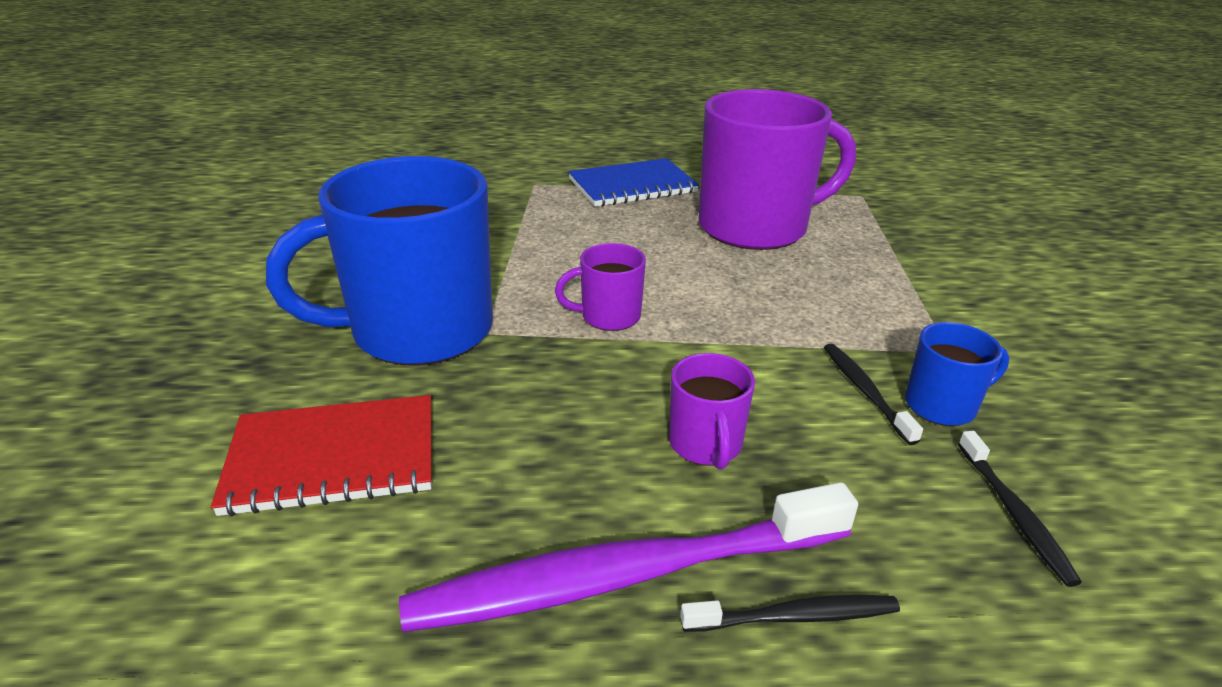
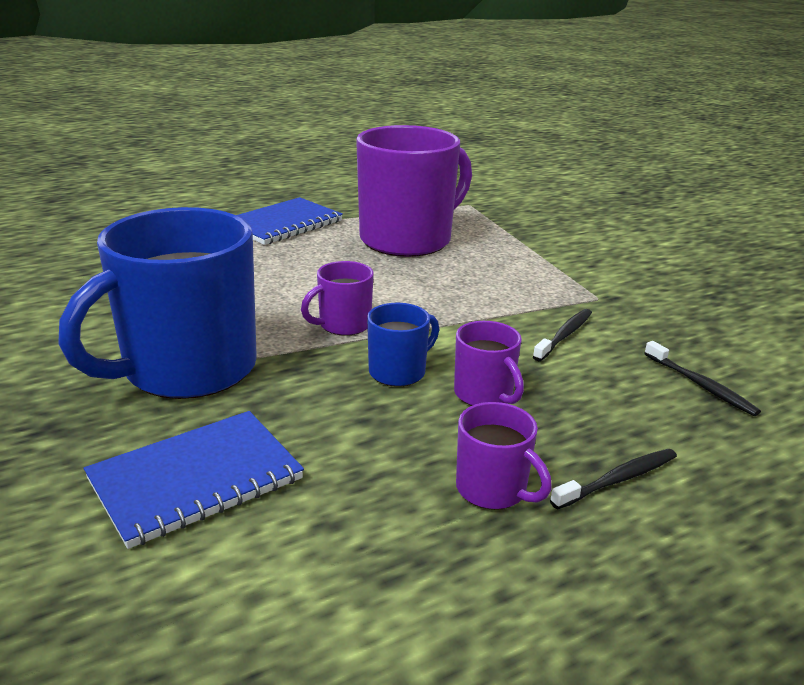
camera: 25 degrees left, 5 degrees down
(333, 457) = (196, 479): red notebook -> blue notebook
(625, 575) = (493, 489): purple toothbrush -> purple mug
(865, 391) = (564, 335): black toothbrush -> black toothbrush turned 75 degrees clockwise
(942, 405) = (618, 333): blue mug -> blue mug (398, 372)

